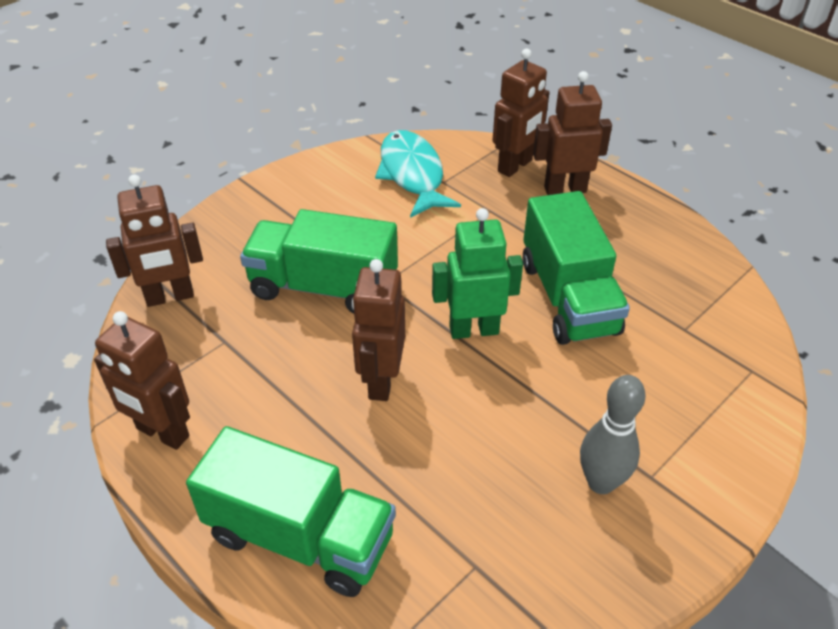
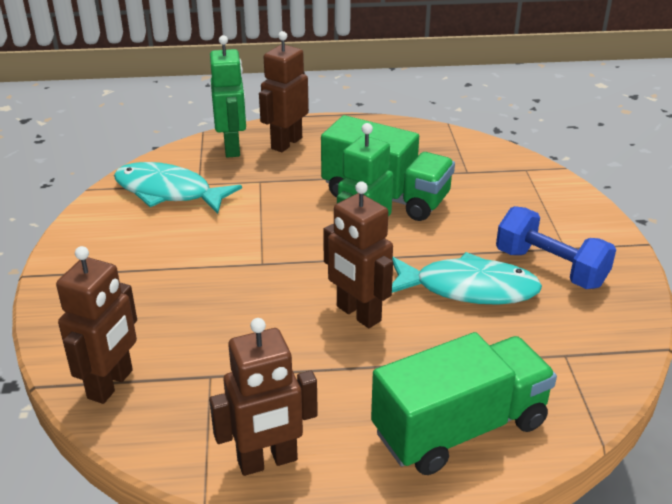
camera: 50 degrees left, 10 degrees down
(323, 287) = (225, 294): green truck -> none
(497, 436) = (468, 288): none -> turquoise fish
(515, 166) = (232, 148): brown robot -> green robot
(601, 482) = (550, 268): grey bowling pin -> blue dumbbell

